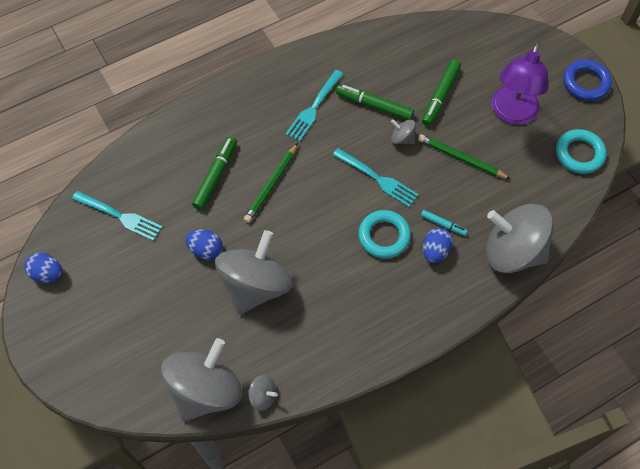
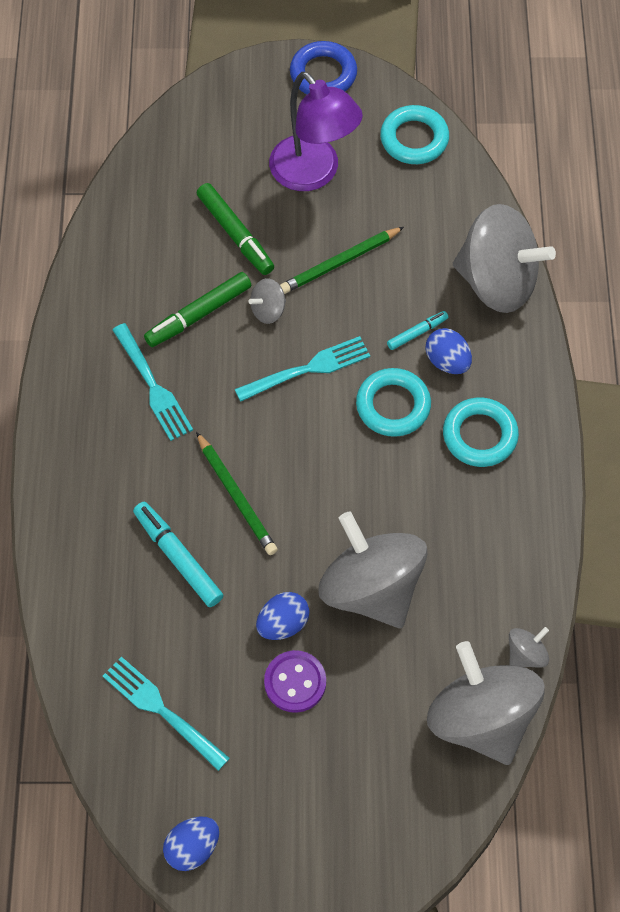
camera: 60 degrees left, 0 degrees up
(120, 216) = (162, 710): turquoise fork -> turquoise fork turned 105 degrees counterclockwise
(173, 275) = (295, 682): none -> purple button
(216, 176) = (178, 557): green marker -> turquoise marker
(396, 295) = (479, 435): none -> turquoise ring
(512, 251) = (497, 281): grey spinning top -> grey spinning top turned 120 degrees counterclockwise

